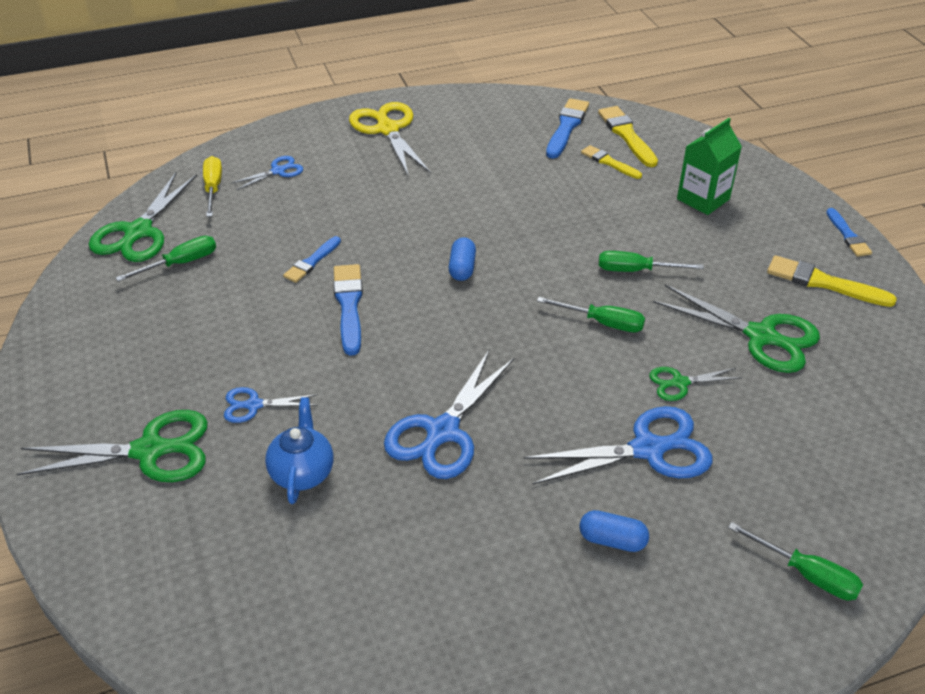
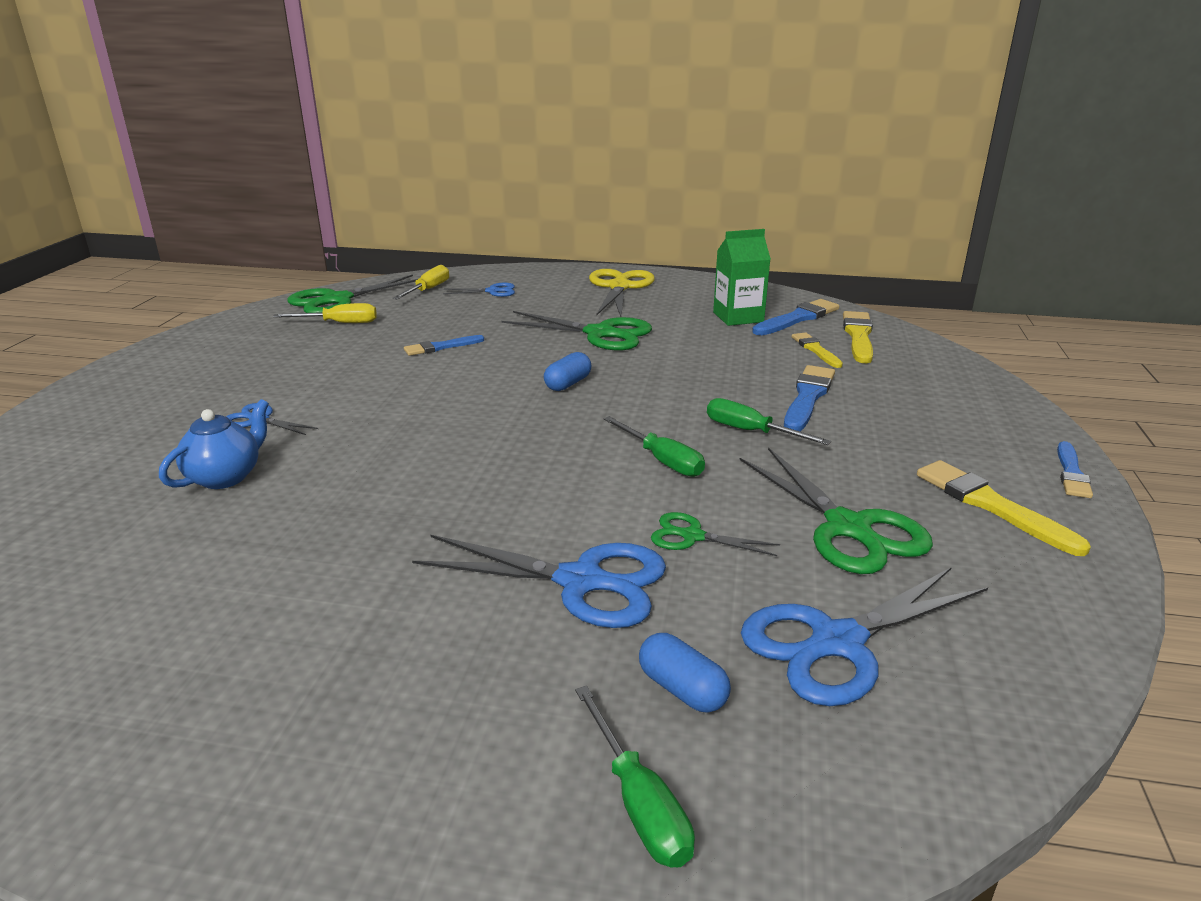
camera: 30 degrees right, 15 degrees down
(150, 450) = (141, 423): green scissors -> green scissors (601, 334)
(180, 263) = (339, 323): green screwdriver -> yellow screwdriver
(349, 305) = (431, 381): blue brush -> blue brush (808, 397)
(442, 432) = (385, 491): blue scissors -> blue scissors (836, 643)
(612, 540) = (432, 649): blue capsule -> blue capsule (682, 689)
(703, 199) = (897, 398): green carton -> green carton (738, 317)

